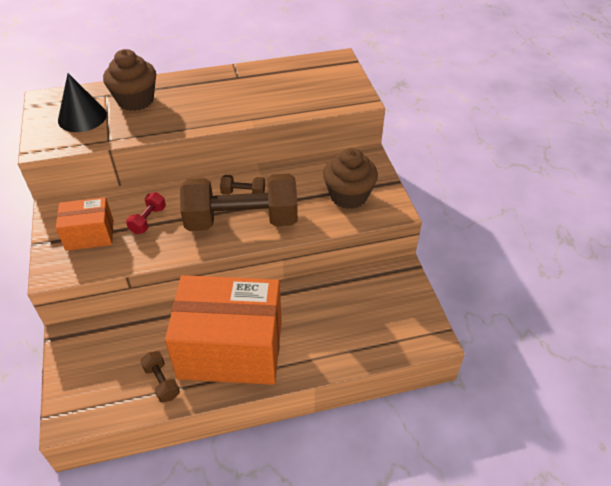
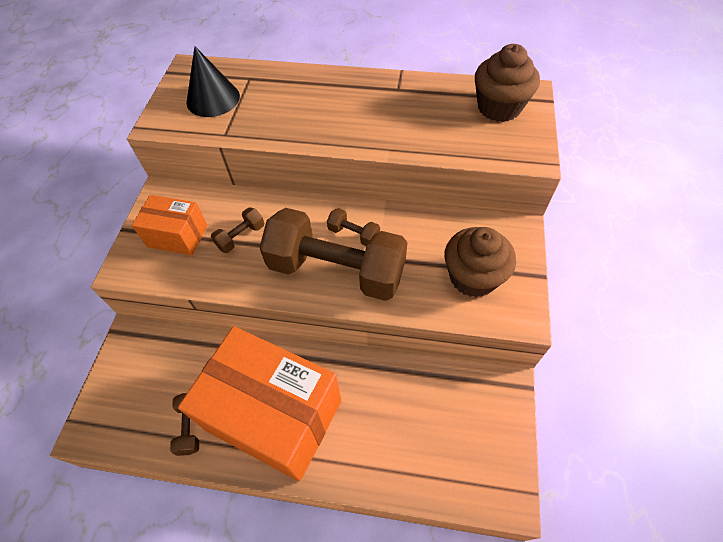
camera: 25 degrees right, 10 degrees up
(135, 100) = (275, 92): brown cupcake -> brown cupcake (499, 107)
(148, 220) = (241, 236): red dumbbell -> brown dumbbell

